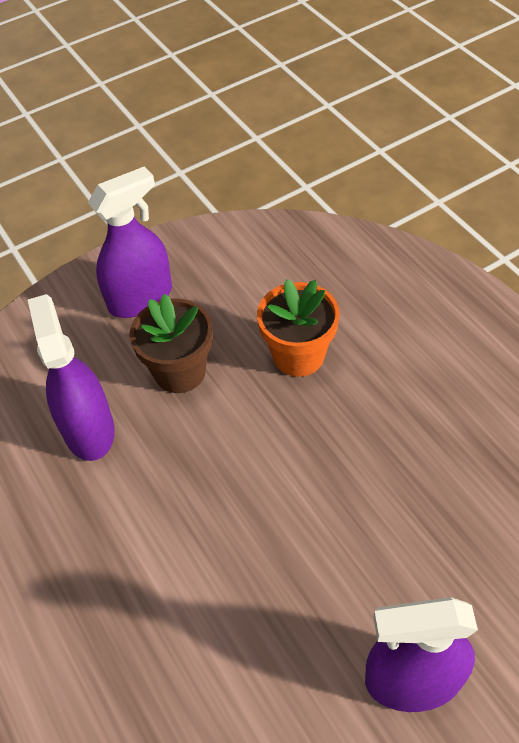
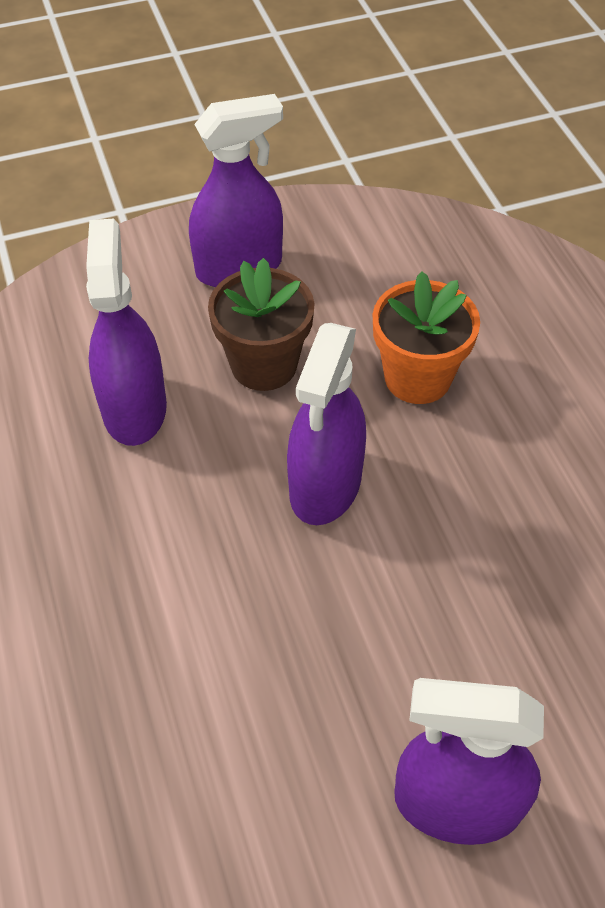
camera: 10 degrees right, 0 degrees up
(251, 456) = (325, 485): none -> purple spray bottle

